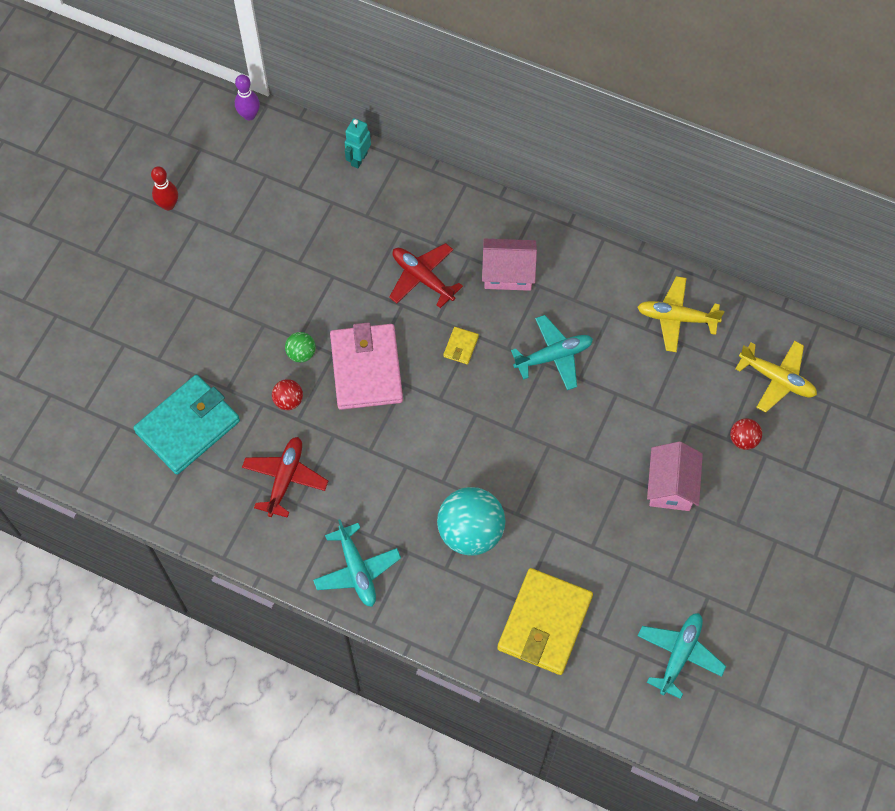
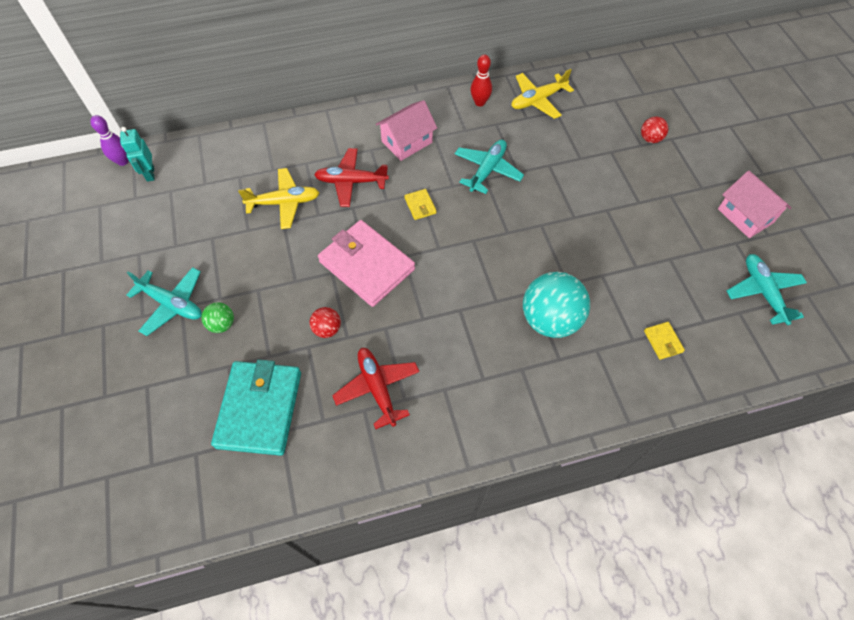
camera: 40 degrees left, 5 degrees down
(168, 205) = (103, 258): red bowling pin -> red bowling pin (480, 102)
(301, 353) = (306, 289): green ball -> green ball (222, 324)
(357, 570) = (498, 413): turquoise plane -> turquoise plane (172, 304)
(359, 159) = (234, 139): turquoise robot -> turquoise robot (150, 174)
(544, 623) = (663, 341): yellow wallet -> yellow wallet, size x0.41
(671, 485) = (640, 194): pink house -> pink house (745, 216)
(777, 379) = (630, 95): yellow plane -> yellow plane (284, 203)

